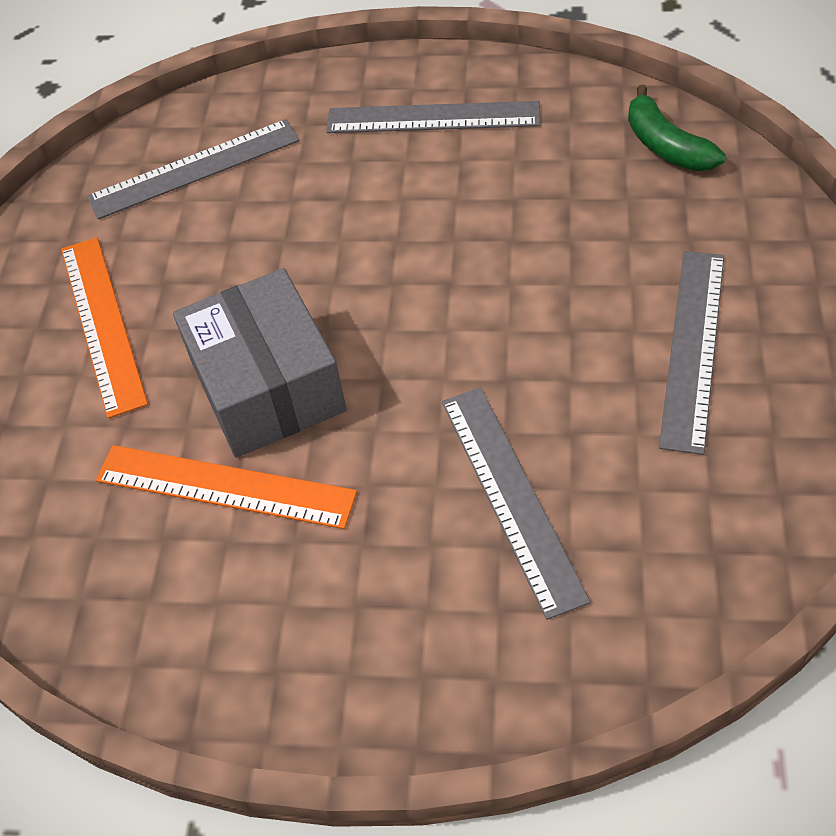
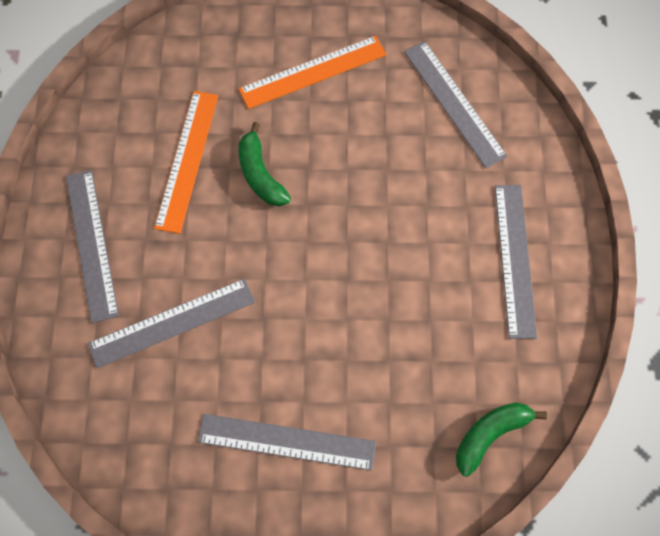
camera: 80 degrees right, 15 degrees up
(267, 386) = (260, 174): grey box -> green banana
(363, 625) = (92, 244): none -> grey ruler

